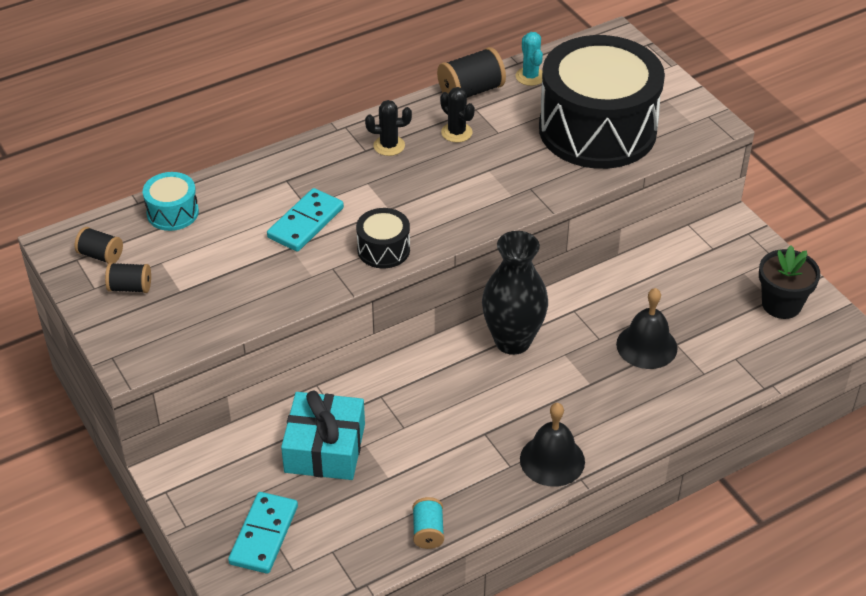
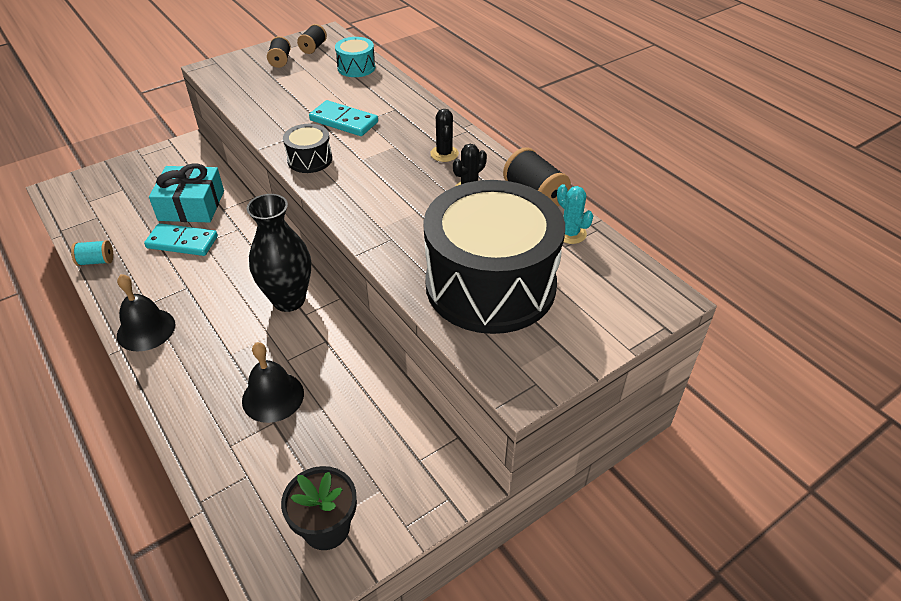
camera: 85 degrees right, 0 degrees up
(264, 535) = (122, 186): turquoise domino -> turquoise domino (182, 242)
(530, 76) = (570, 233): turquoise cactus -> turquoise cactus turned 75 degrees clockwise

